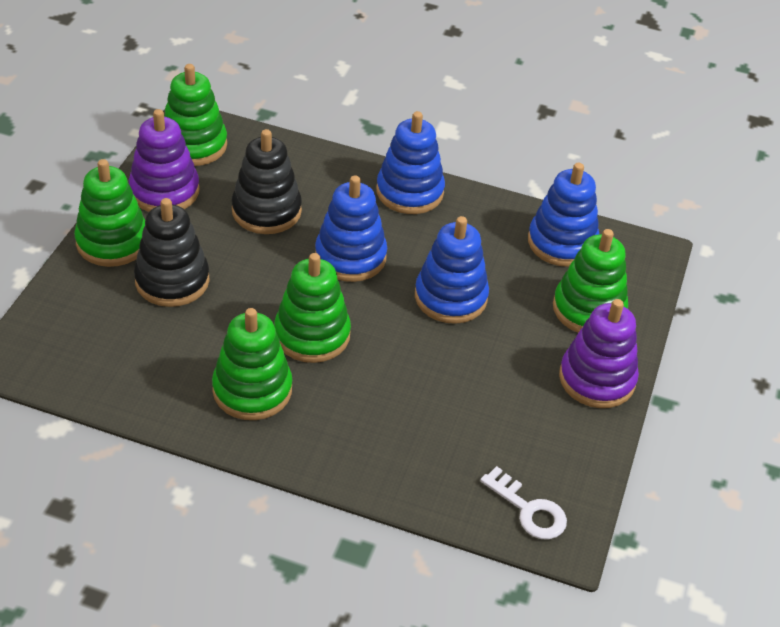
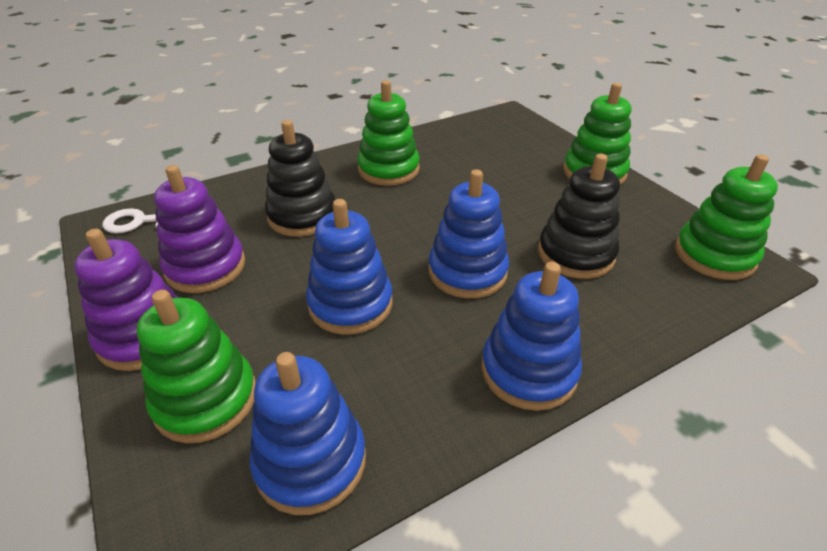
camera: 135 degrees right, 5 degrees down
(164, 191) = (645, 214): purple stacking toy -> purple stacking toy (205, 267)
(172, 281) = (527, 180): black stacking toy -> black stacking toy (302, 216)
(312, 335) = (404, 211): green stacking toy -> none

